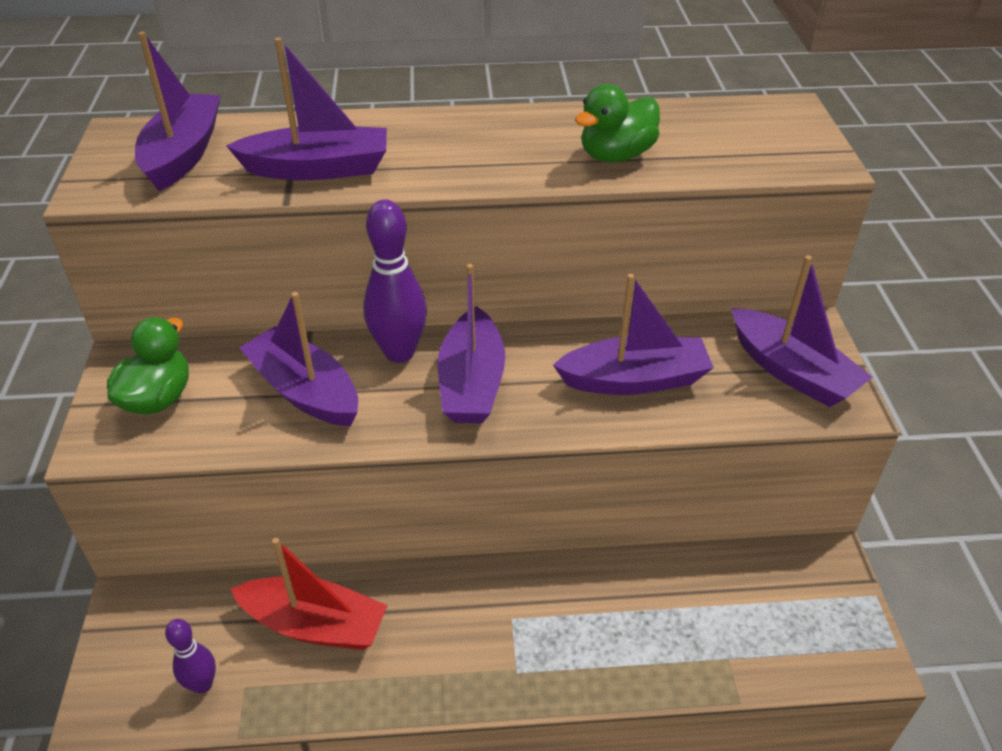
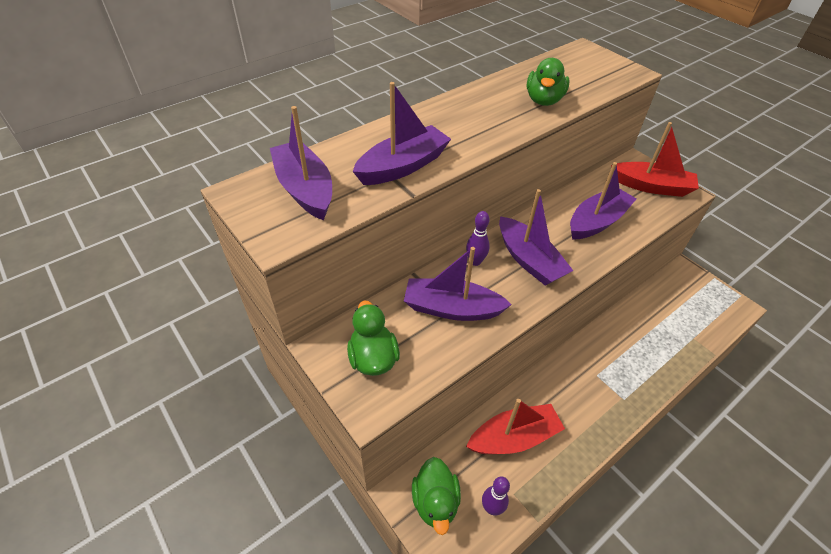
camera: 35 degrees left, 5 degrees up
(150, 635) = (435, 502): none -> green duck
(399, 352) = (475, 261): purple bowling pin -> purple bowling pin, size x0.58
(792, 371) = (651, 186): purple boat -> red boat

